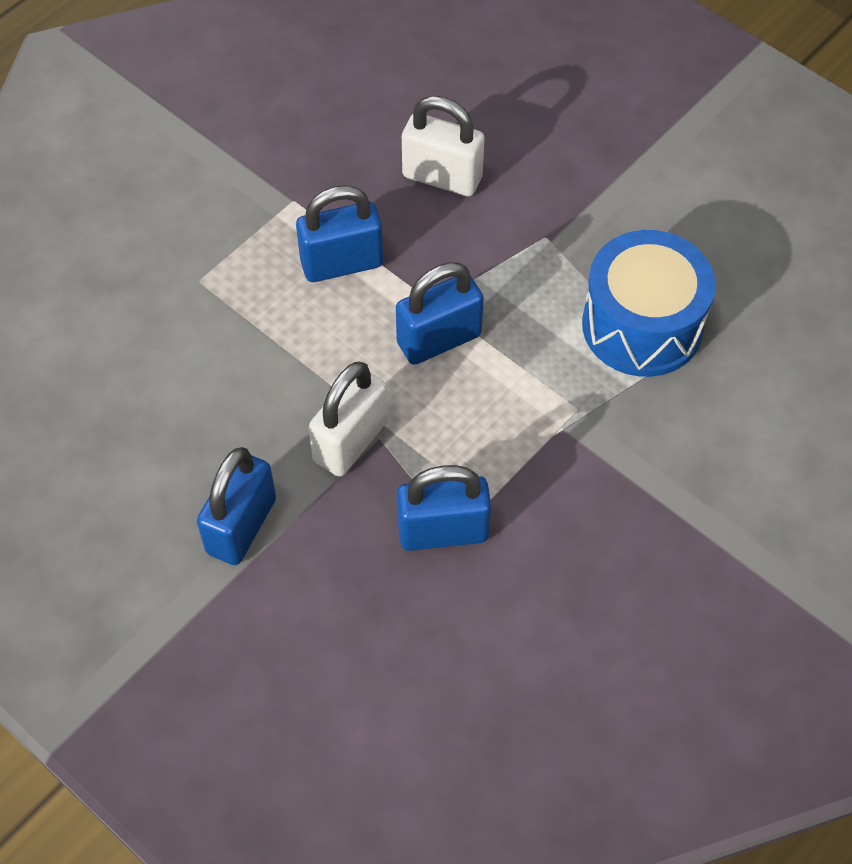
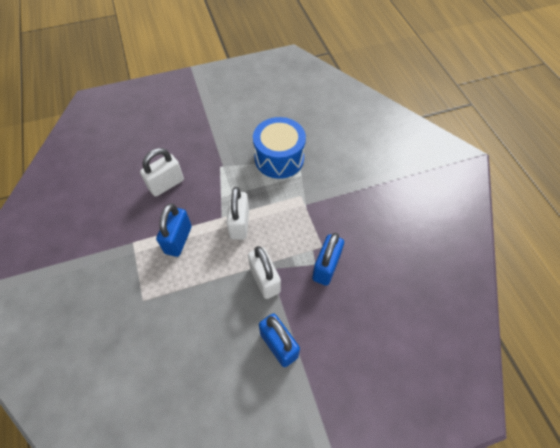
camera: 60 degrees left, 0 degrees up
(439, 339) = (239, 224): blue padlock -> white padlock

